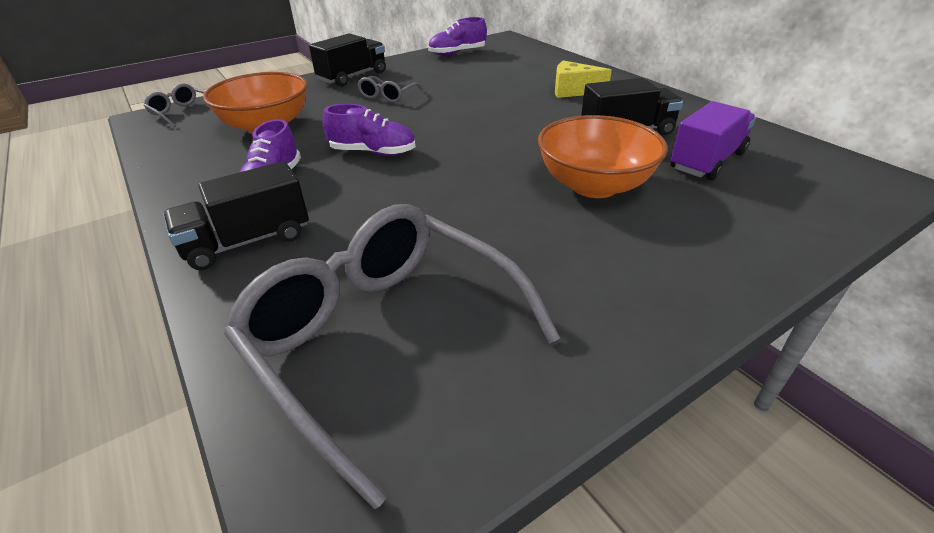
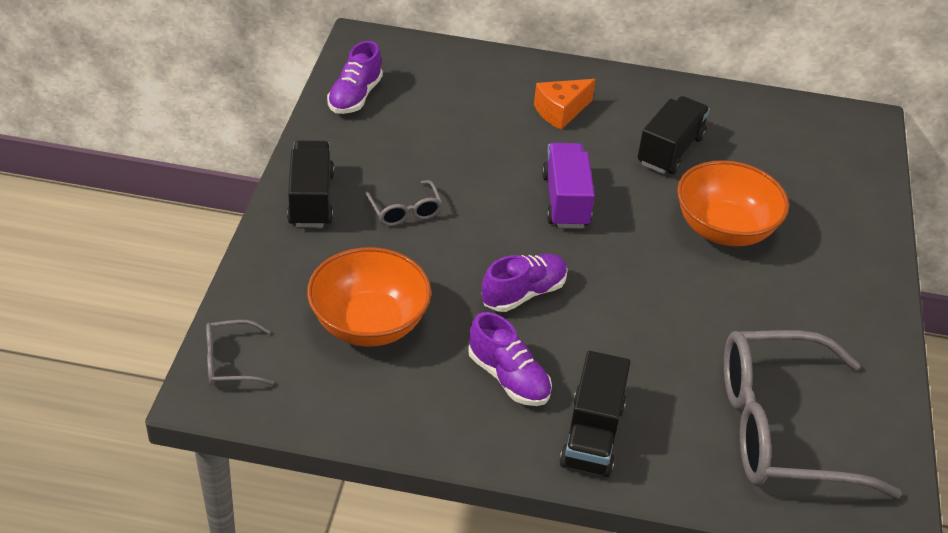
camera: 50 degrees left, 5 degrees up
(573, 91) = (560, 112): yellow cheese -> orange cheese
(707, 161) = (758, 158): purple truck -> purple truck (565, 201)

